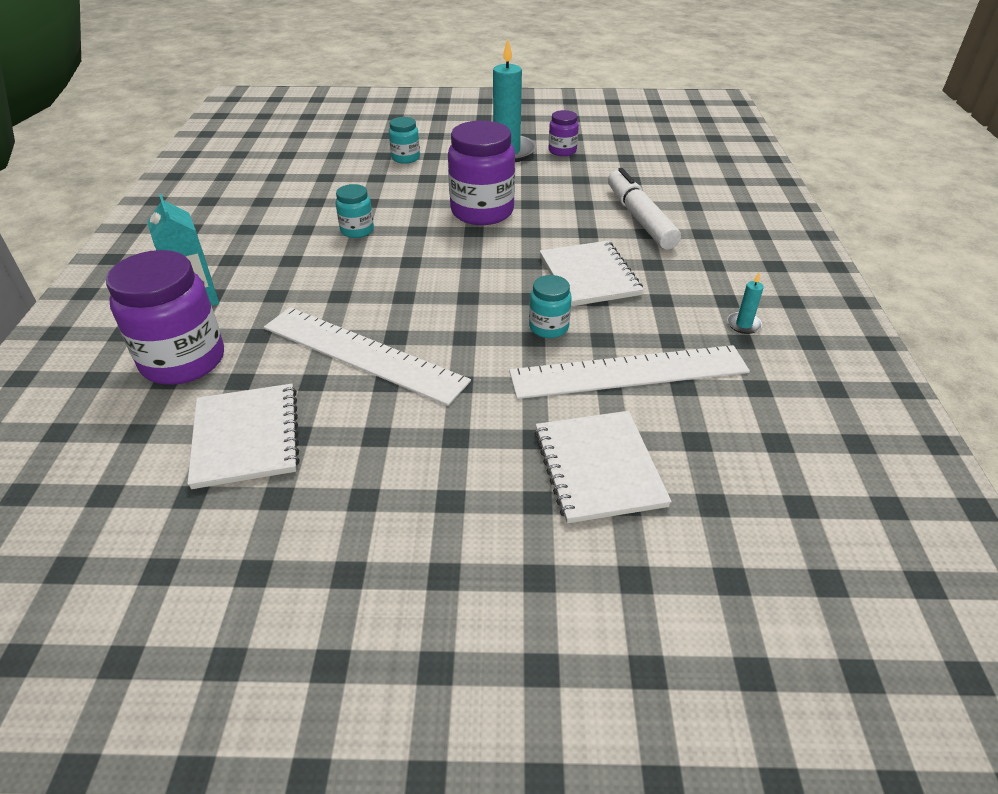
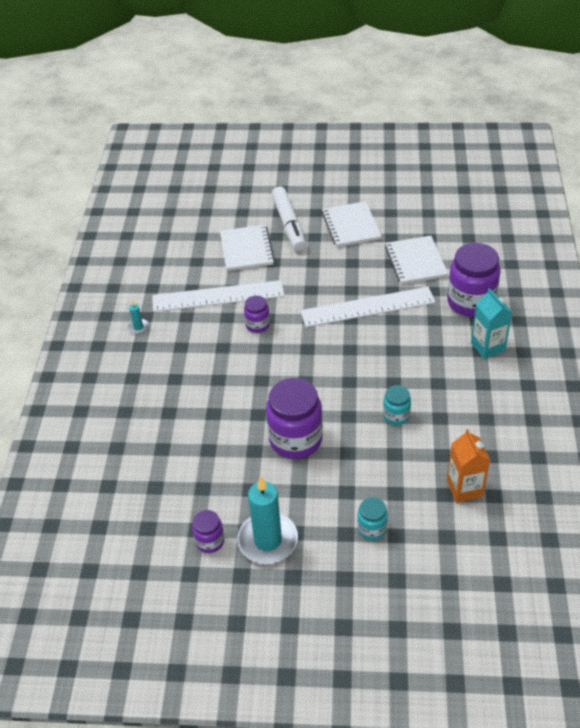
camera: 175 degrees left, 5 degrees up
(302, 180) = (464, 488): none -> orange carton
(363, 353) = (368, 307): white ruler -> white ruler turned 45 degrees counterclockwise
(548, 327) = (257, 325): turquoise jar -> purple jar
(589, 276) = (223, 367): white notebook -> white notebook (351, 226)
(639, 218) = (167, 430): white marker -> white marker (289, 224)

